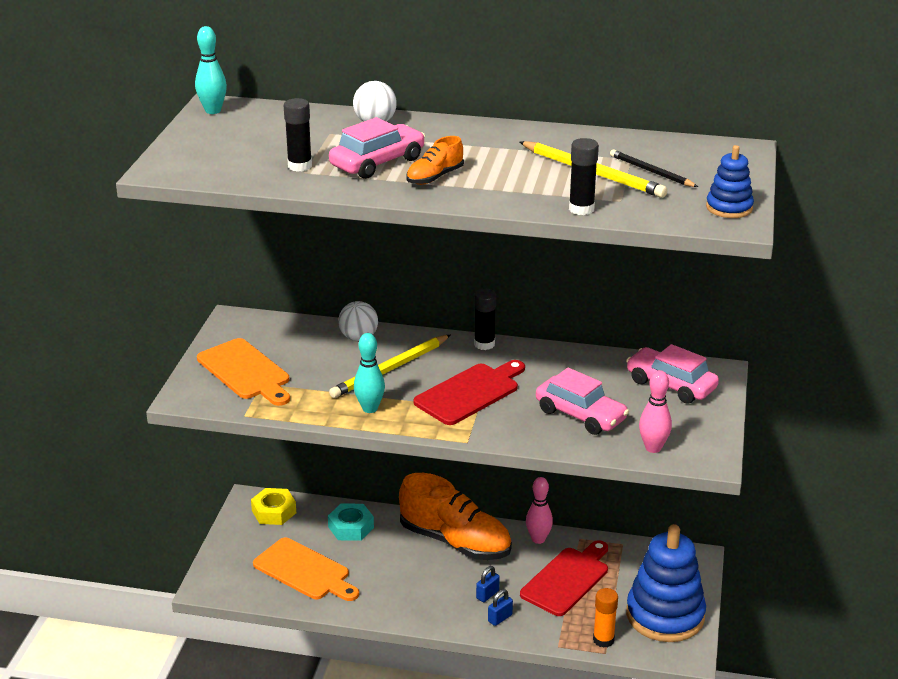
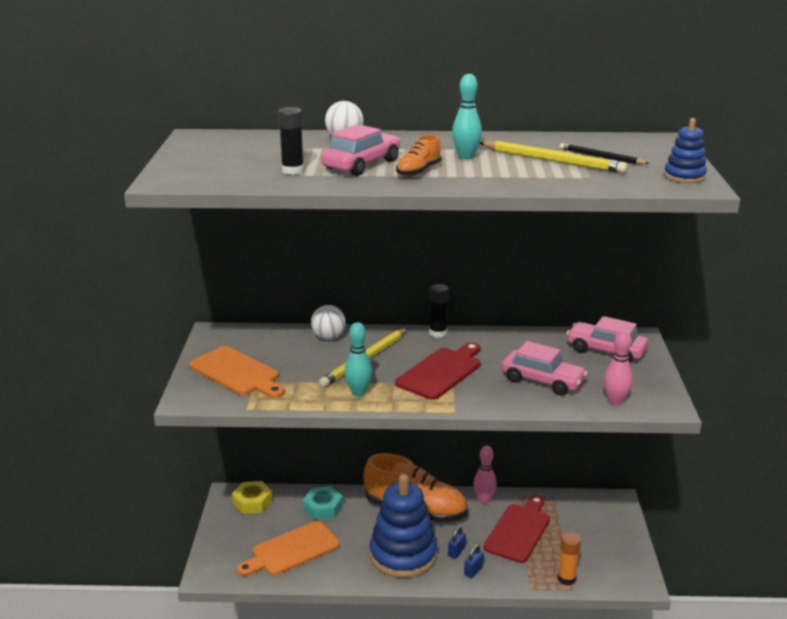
camera: 10 degrees left, 5 degrees down
(213, 111) = (195, 139): turquoise bowling pin -> turquoise bowling pin (466, 157)
(304, 571) = (292, 550): orange cutting board -> orange cutting board turned 120 degrees clockwise
(581, 209) = (560, 185): black glue stick -> none
(665, 615) = (609, 551): blue stacking toy -> blue stacking toy (403, 555)

